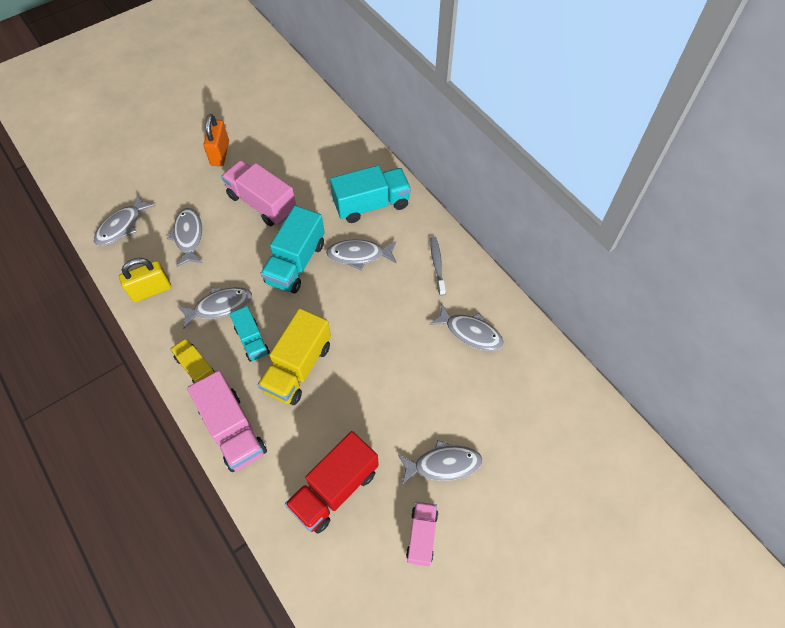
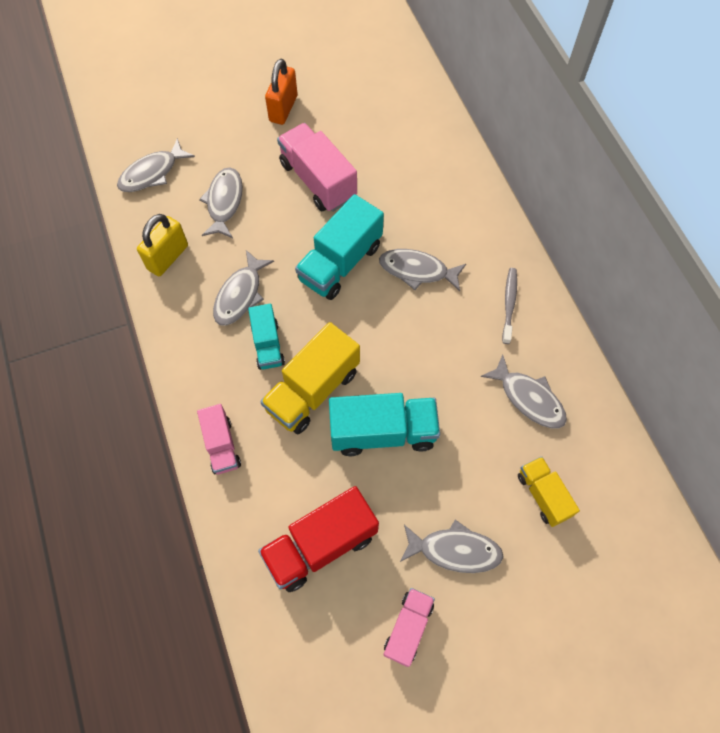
camera: 15 degrees right, 5 degrees up
(151, 290) = (168, 257): yellow padlock -> yellow padlock turned 45 degrees counterclockwise
(196, 368) = (198, 361): yellow truck -> yellow truck (543, 495)
(219, 306) = (240, 295): grey fish -> grey fish turned 120 degrees clockwise
(233, 430) = (221, 445): pink truck -> pink truck, size x0.60
(371, 204) = (447, 211): turquoise truck -> turquoise truck (383, 432)

